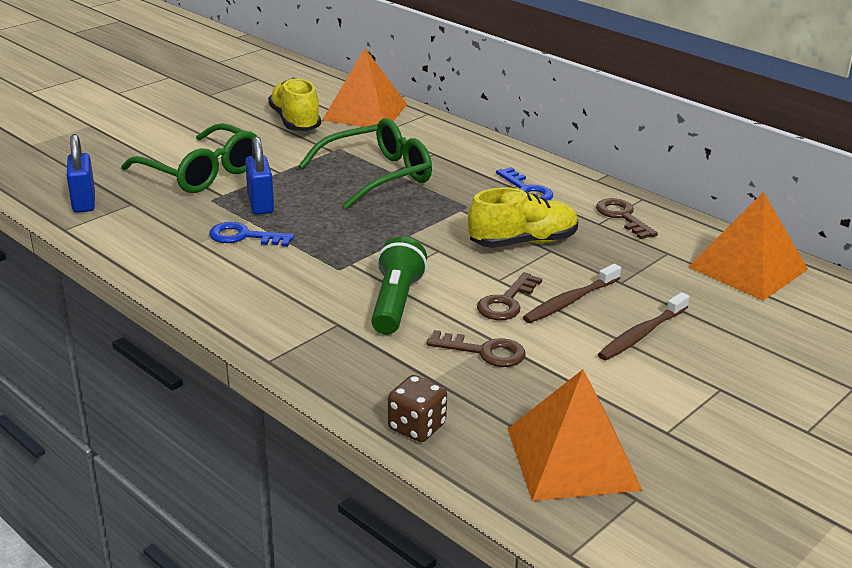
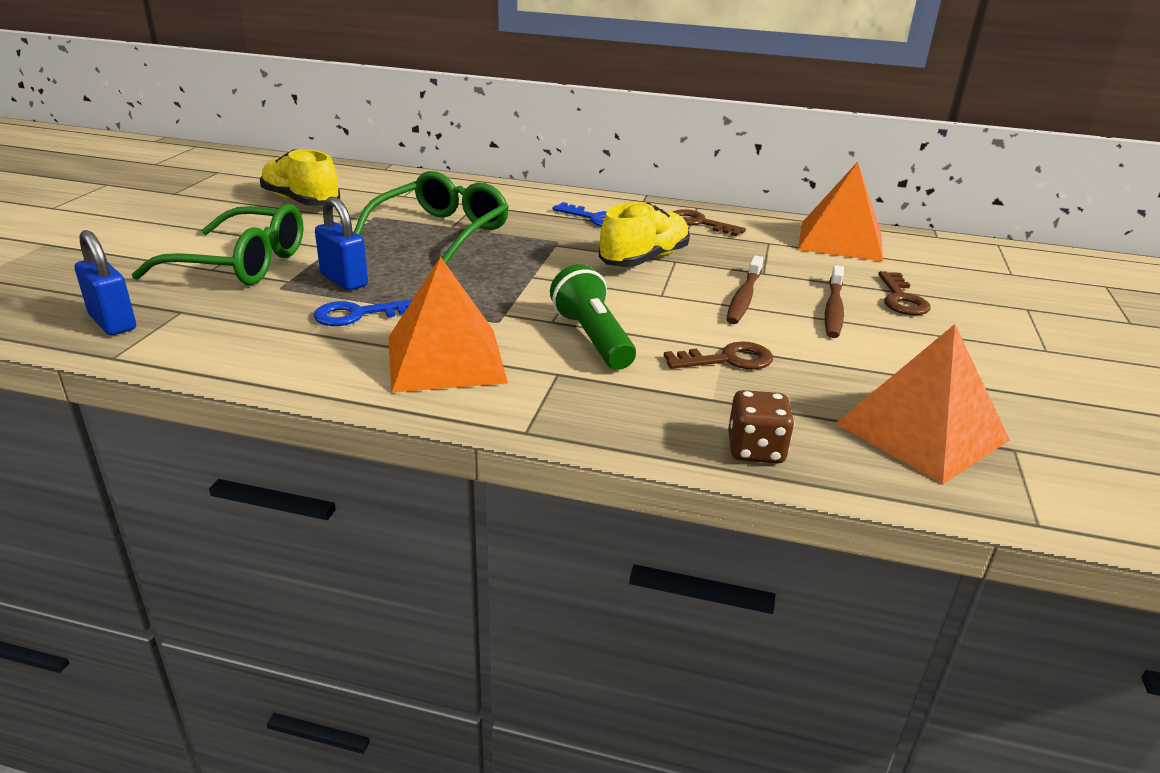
camera: 30 degrees left, 0 degrees up
(365, 112) = (367, 183): orange pyramid -> orange pyramid (445, 359)
(506, 302) = (692, 312): brown key -> brown key (901, 299)

